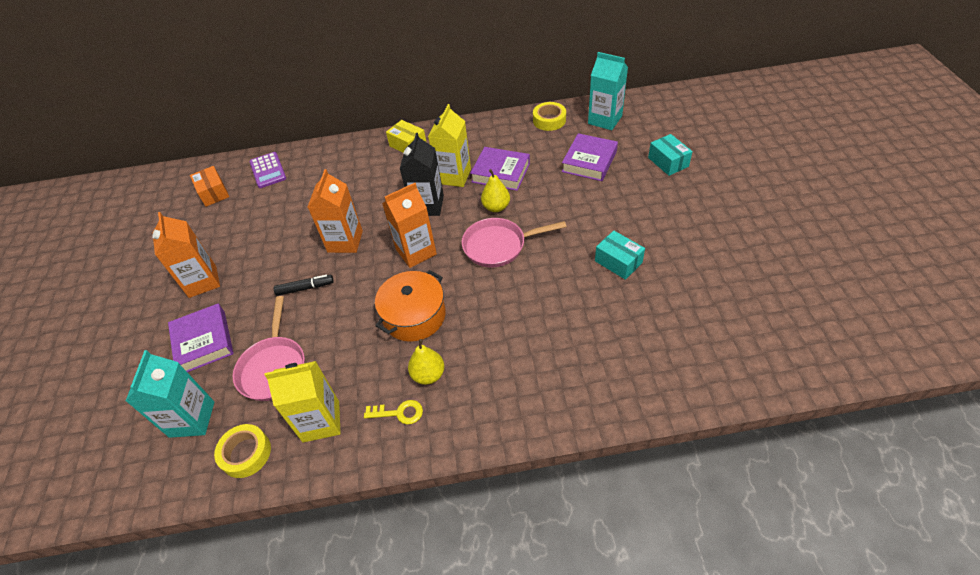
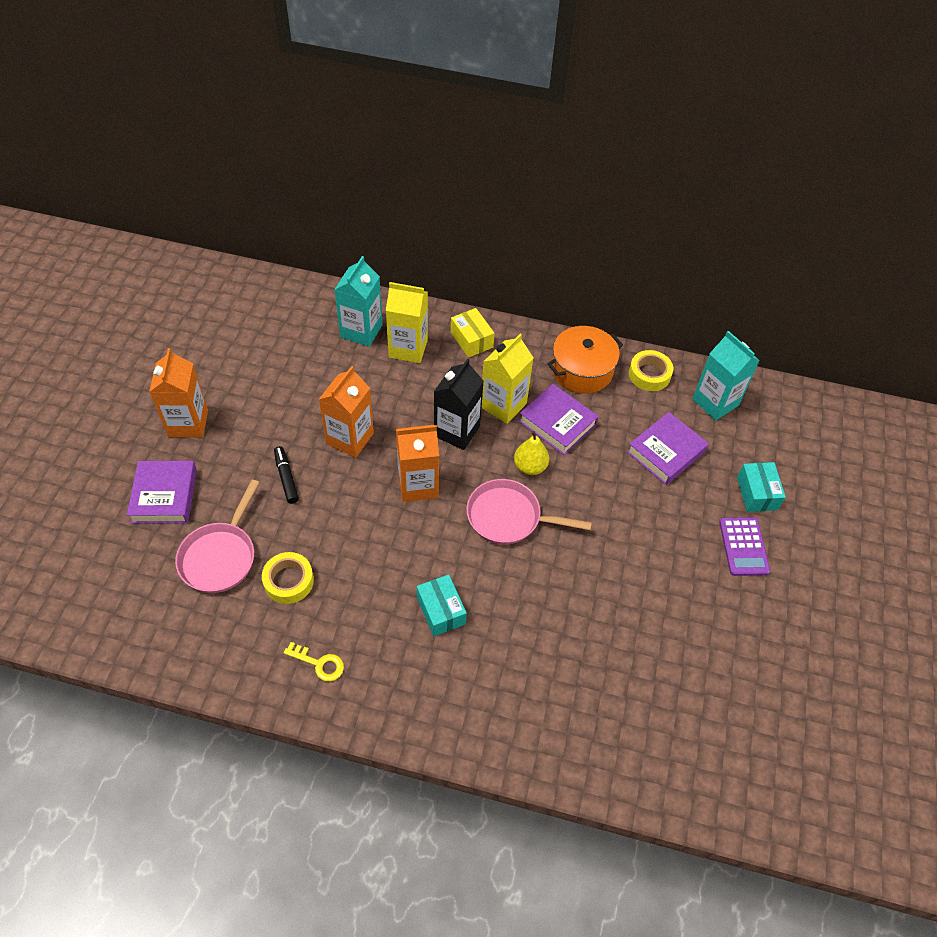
camera: 15 degrees right, 5 degrees up
(192, 419) = (124, 577): turquoise carton -> turquoise carton (361, 331)
(213, 193) = (238, 314): orange box -> none
(246, 453) = (160, 637): yellow tape -> yellow tape (288, 581)
(268, 170) = (306, 308): purple calculator -> purple calculator (743, 546)
(305, 288) = (286, 478): black marker -> black marker turned 120 degrees counterclockwise
(321, 421) = (242, 637): yellow carton -> yellow carton (408, 348)
(414, 316) = (382, 562): orange pot -> orange pot (582, 370)
(428, 375) = (366, 635): yellow pear -> none
(618, 262) = (627, 596): turquoise box -> turquoise box (441, 611)

